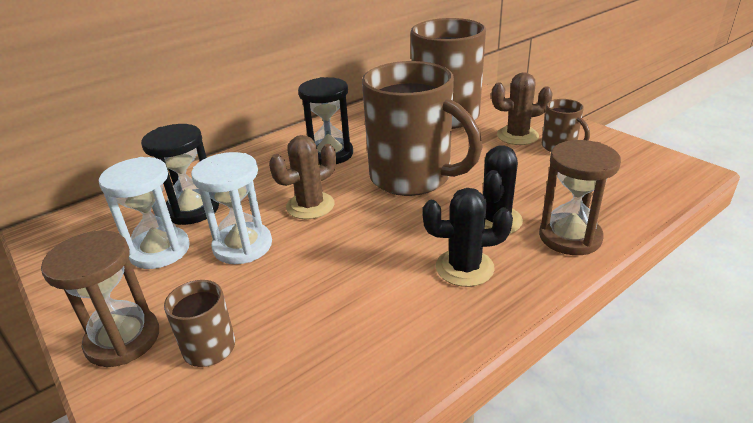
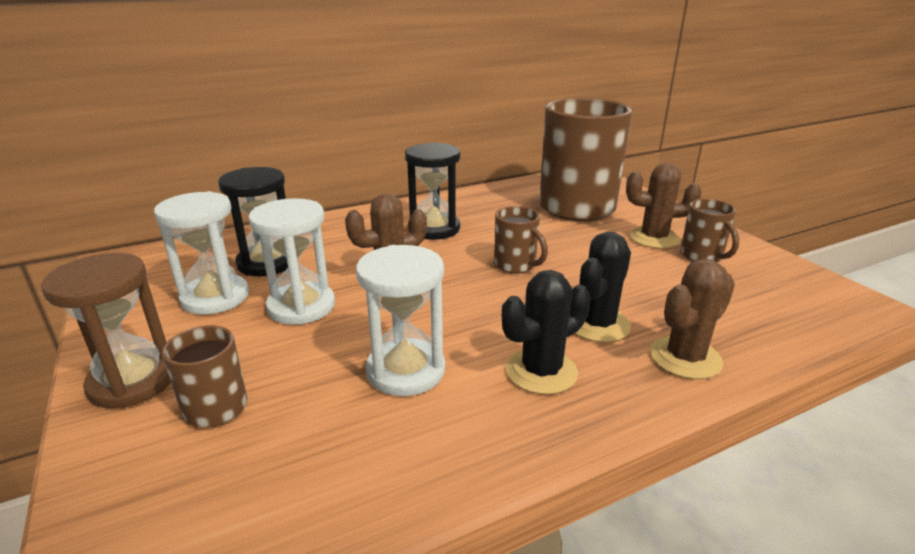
camera: 10 degrees right, 5 degrees down
(356, 286) = (406, 370): none -> white hourglass
(413, 178) = (516, 265): brown mug -> brown mug, size x0.45
(464, 268) = (541, 371): black cactus -> black cactus turned 45 degrees counterclockwise
(570, 237) = (685, 358): brown hourglass -> brown cactus

